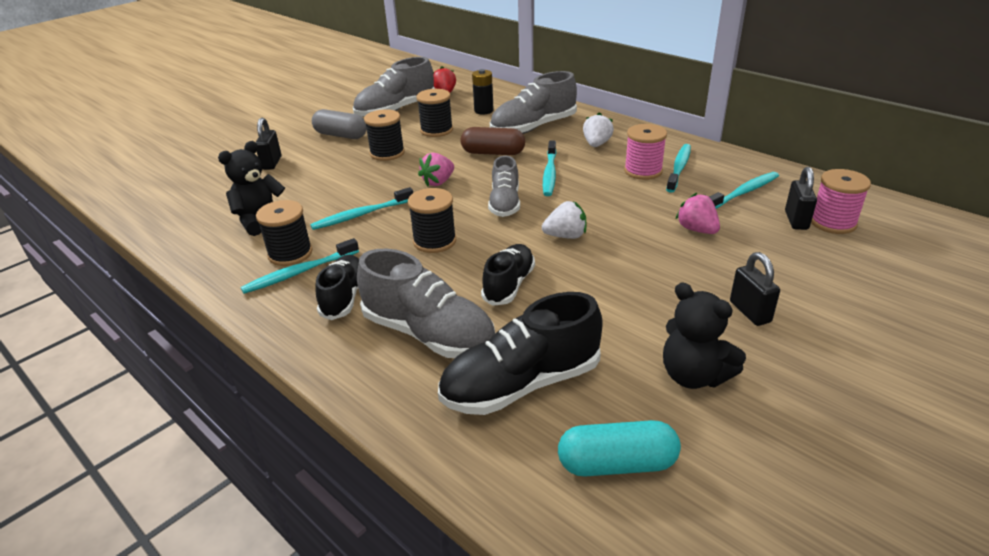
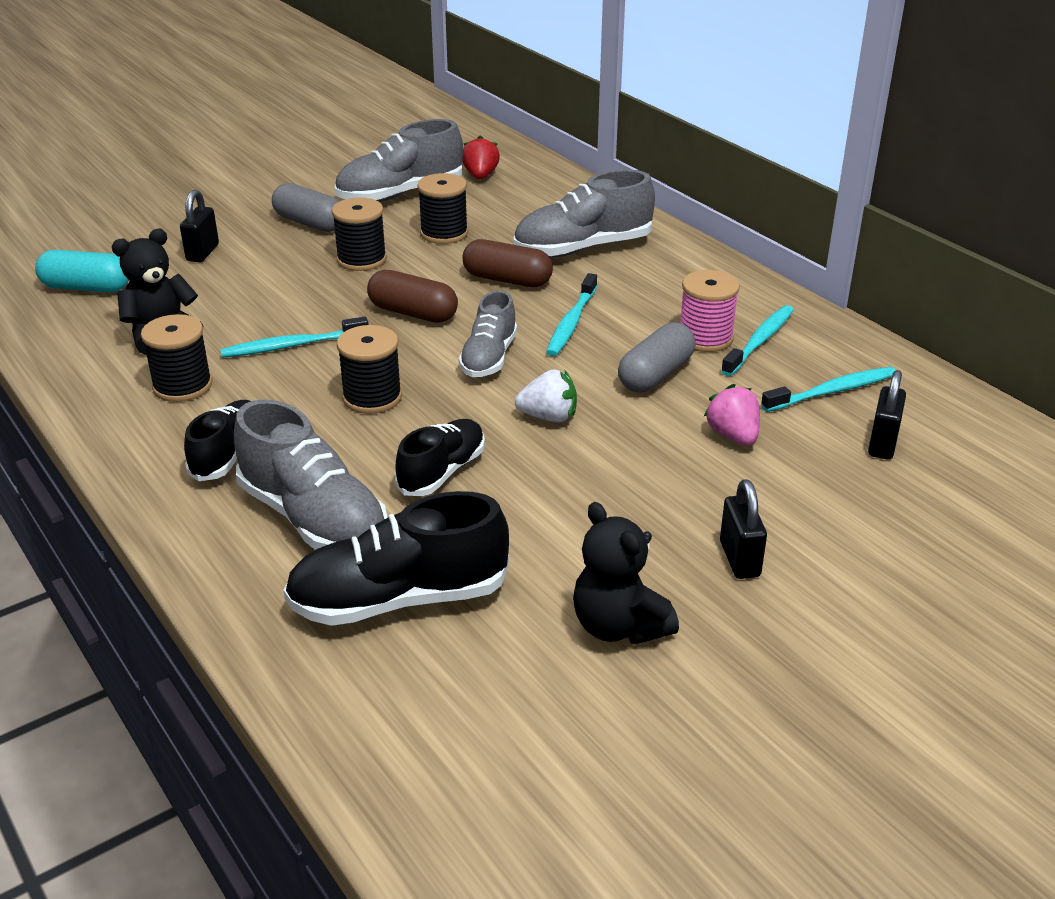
camera: 10 degrees right, 0 degrees up
(300, 272) = (186, 413): turquoise toothbrush -> none
(438, 182) = (413, 313): pink strawberry -> brown capsule
(483, 111) = (524, 211): black battery -> none
(596, 144) = (660, 287): white strawberry -> none
(617, 464) = (468, 711): turquoise capsule -> turquoise capsule (86, 288)
(623, 198) = (655, 375): none -> grey capsule
(833, 222) = (933, 455): pink spool -> none

